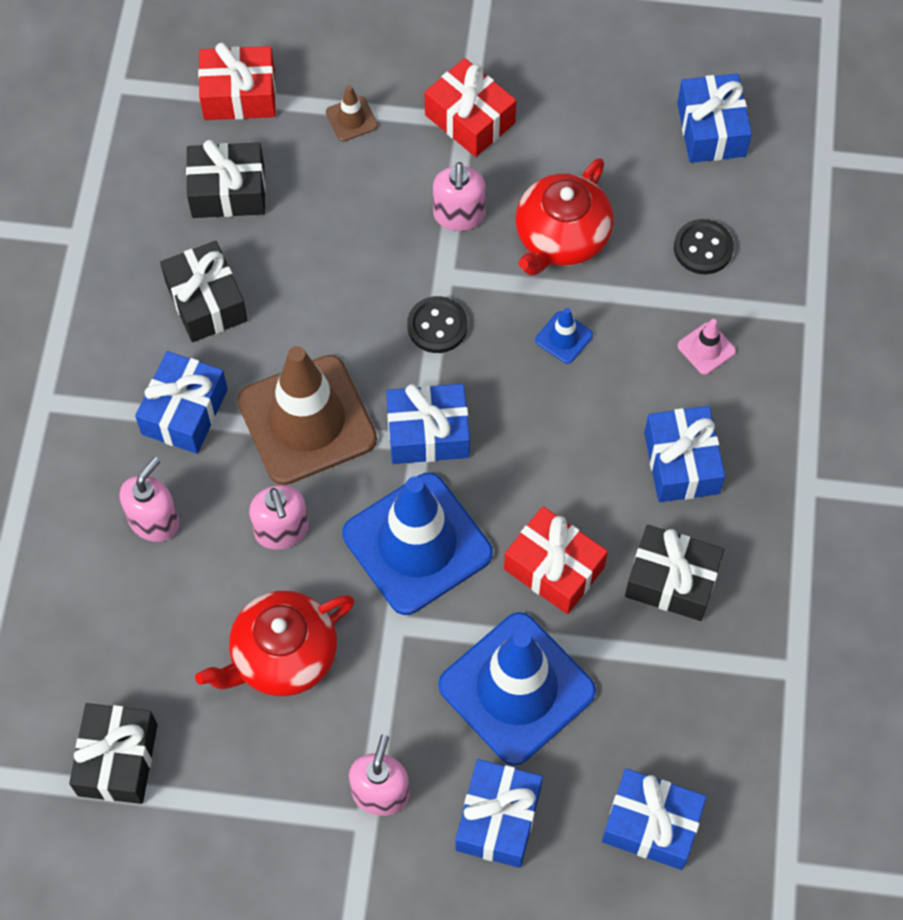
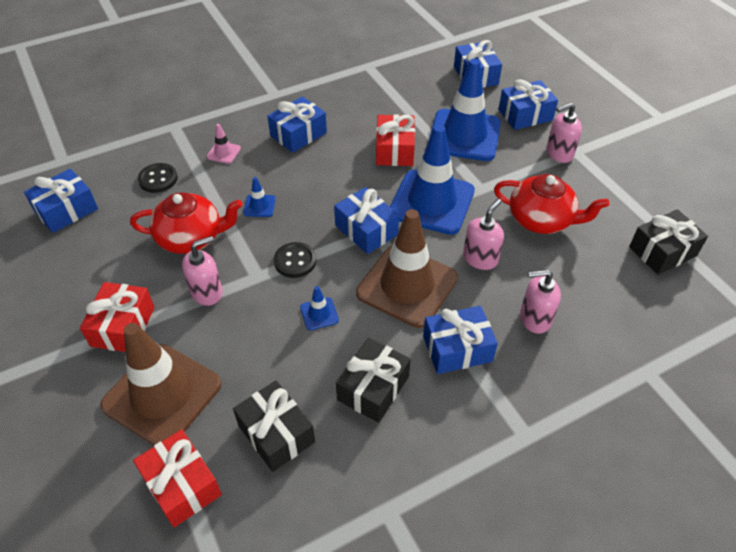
camera: 125 degrees left, 15 degrees down
(339, 307) = (319, 314): none -> blue traffic cone
(351, 119) = (162, 394): brown traffic cone -> brown traffic cone, size x2.50
(671, 580) = (362, 113): black gift -> none

